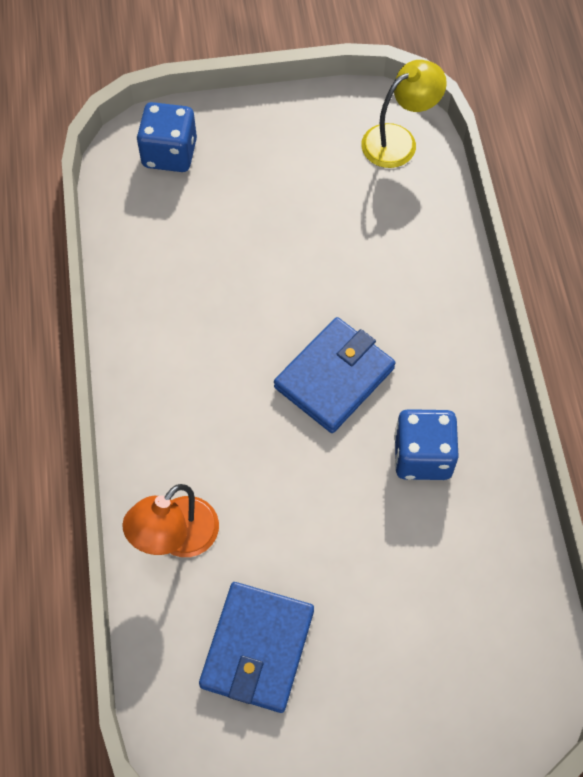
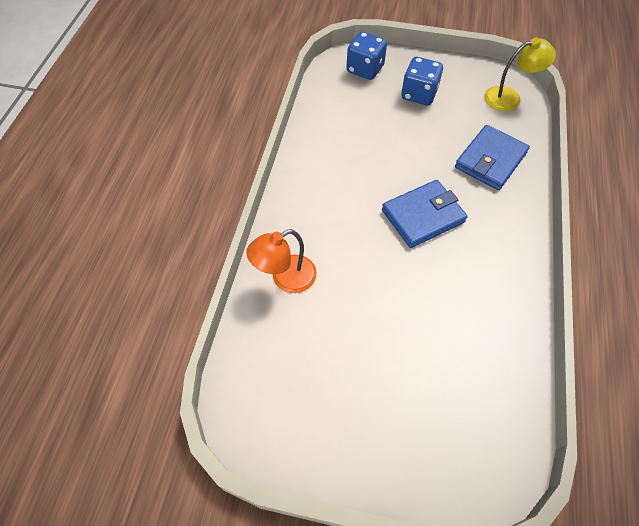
camera: 20 degrees right, 5 degrees down
(257, 648) = (311, 365): blue wallet -> blue wallet (490, 160)
(422, 456) = (467, 281): blue dice -> blue dice (419, 94)

